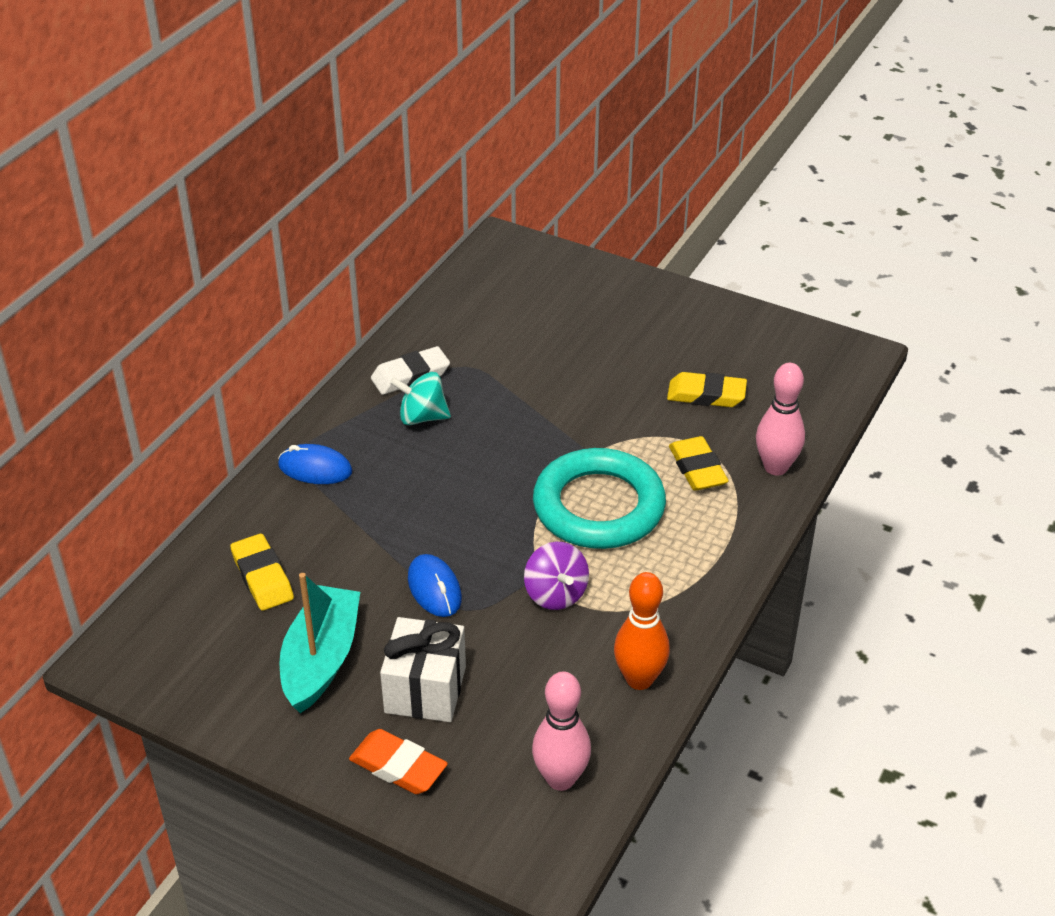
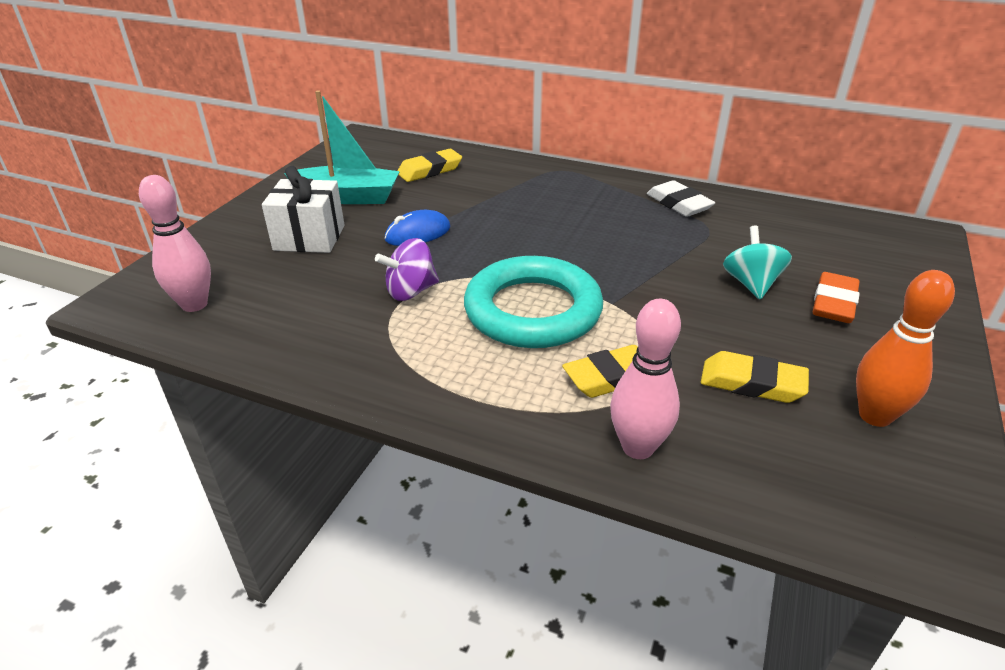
camera: 85 degrees right, 5 degrees down
(315, 468) = (547, 177): blue mouse -> none
(398, 766) = (237, 233): orange eraser -> orange eraser (834, 303)
(422, 417) = (626, 213): turquoise spinning top -> turquoise spinning top (751, 284)
(639, 679) = (296, 344): orange bowling pin -> orange bowling pin (875, 416)
(706, 395) = (752, 383): yellow eraser -> yellow eraser turned 75 degrees counterclockwise

